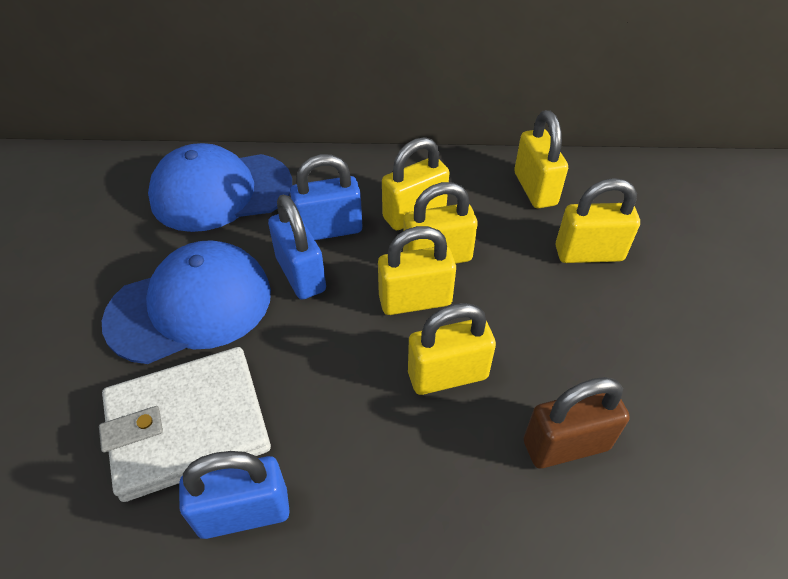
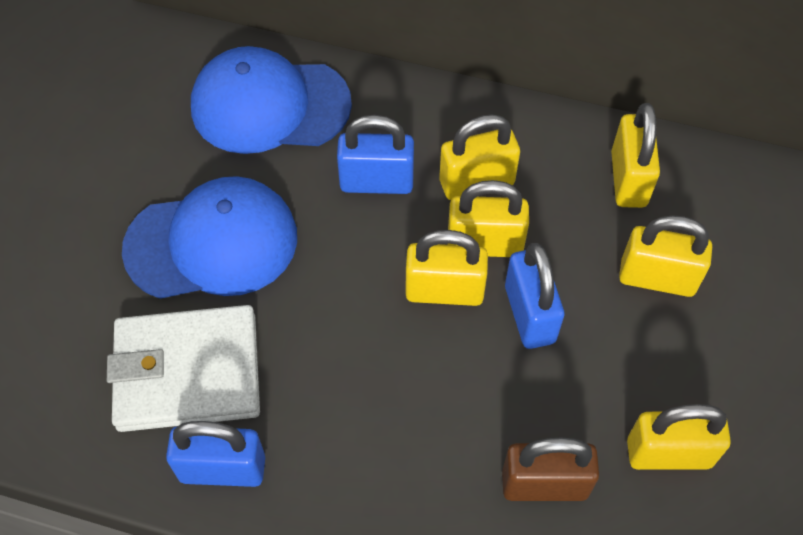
camera: 15 degrees right, 10 degrees up
(301, 274) = (332, 231): blue padlock -> blue padlock (529, 314)
(447, 375) = (451, 383): yellow padlock -> yellow padlock (668, 453)

